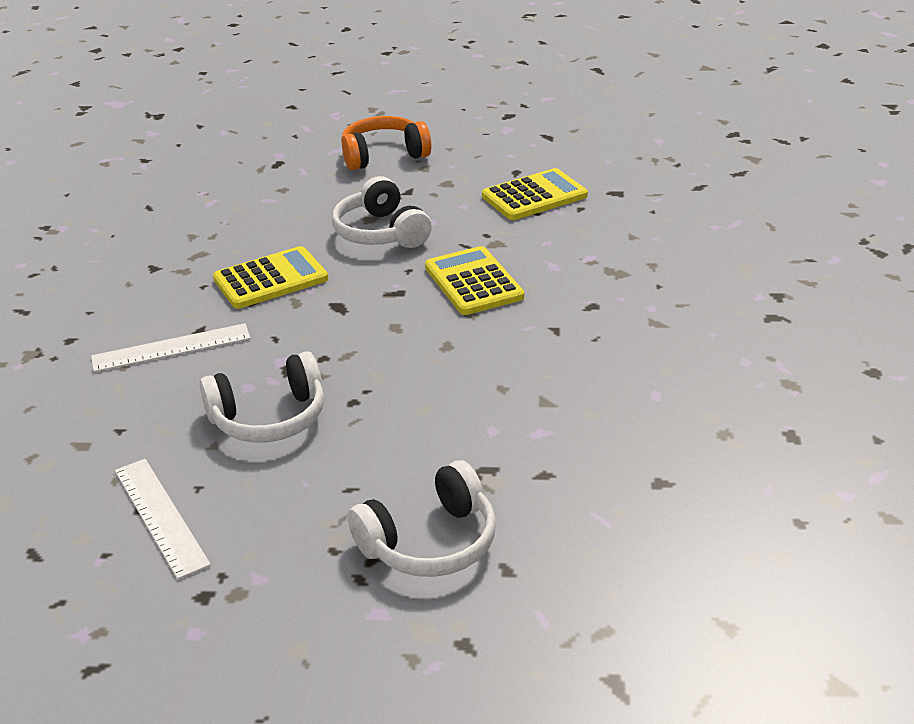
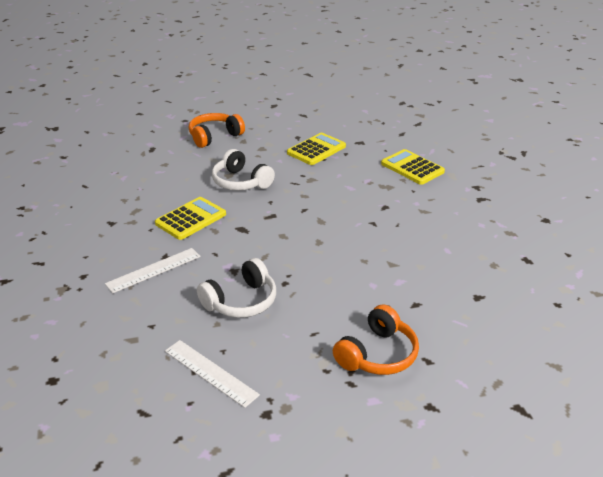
camera: 20 degrees left, 0 degrees up
(430, 542) = (377, 354): white headphones -> orange headphones
(473, 282) = (312, 203): yellow calculator -> yellow calculator (412, 168)

